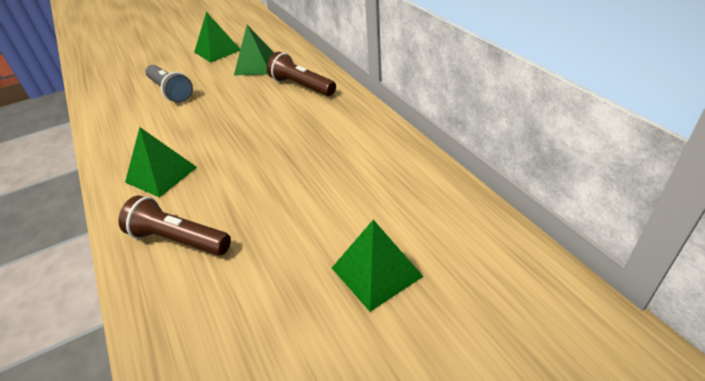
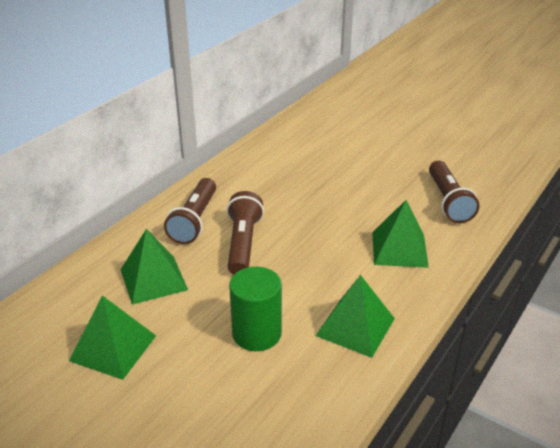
camera: 120 degrees left, 5 degrees down
(170, 91) = (256, 333): grey flashlight -> green cylinder
(253, 101) = (243, 244): none -> brown flashlight
(376, 272) = (394, 123): green pyramid -> green pyramid (355, 326)

